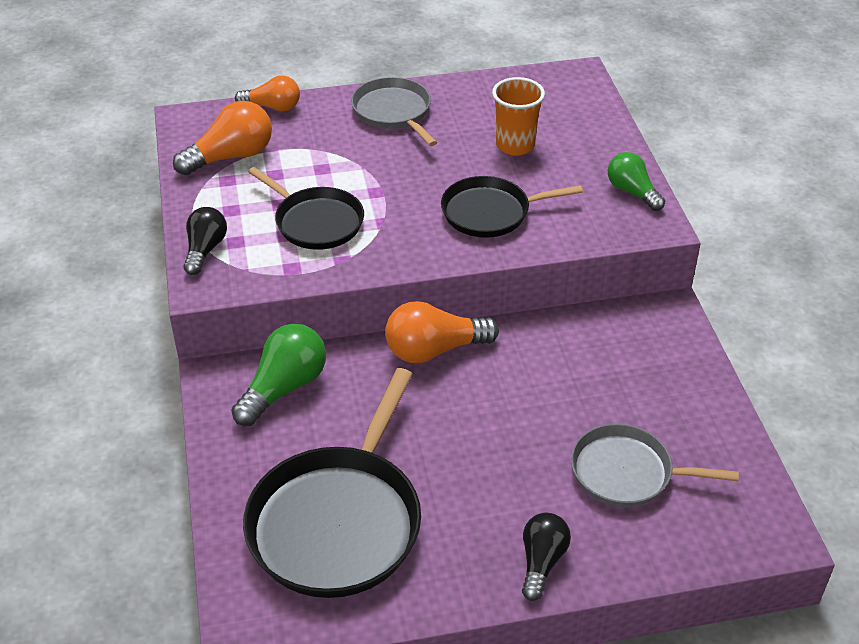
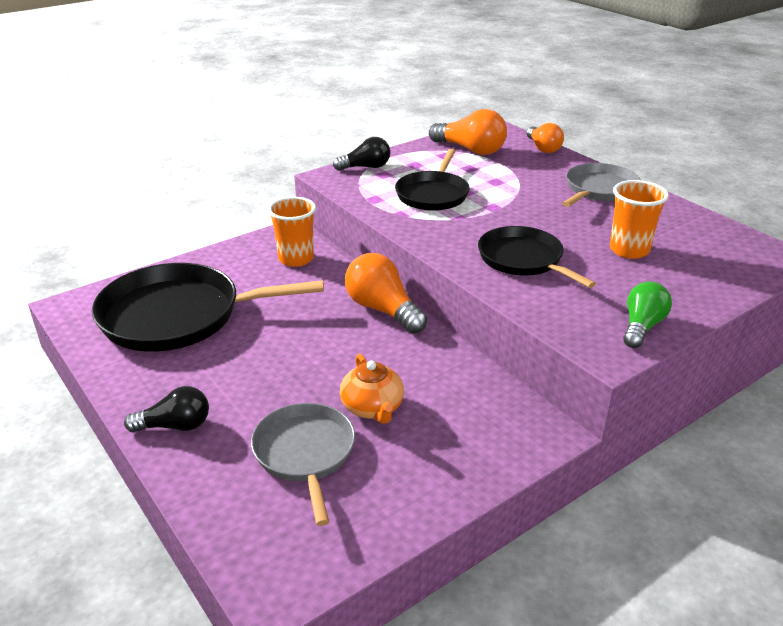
camera: 65 degrees right, 10 degrees down
(284, 388) = (296, 259): green light bulb -> orange cup
(586, 408) = (372, 408): none -> orange teapot

